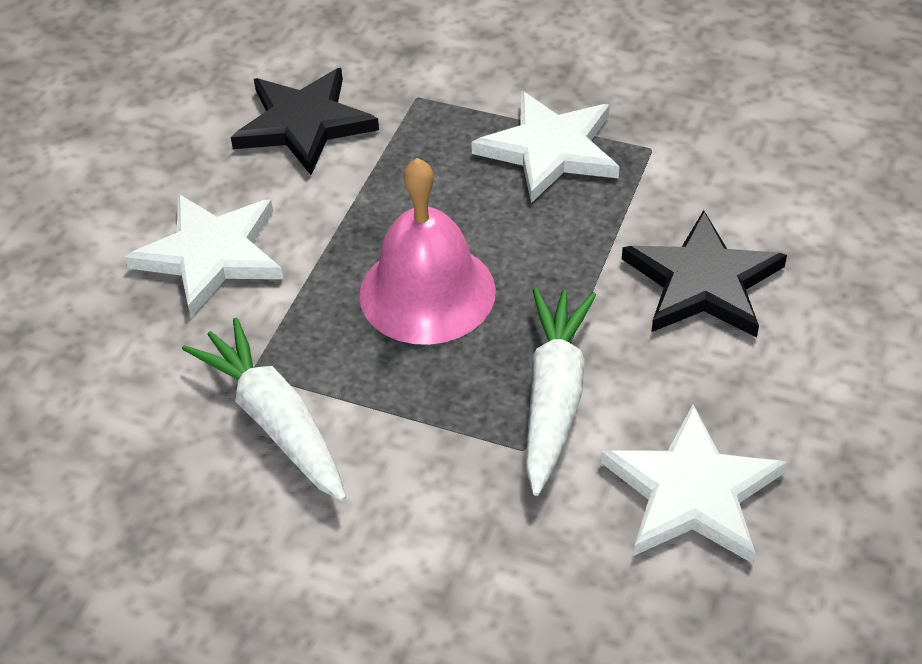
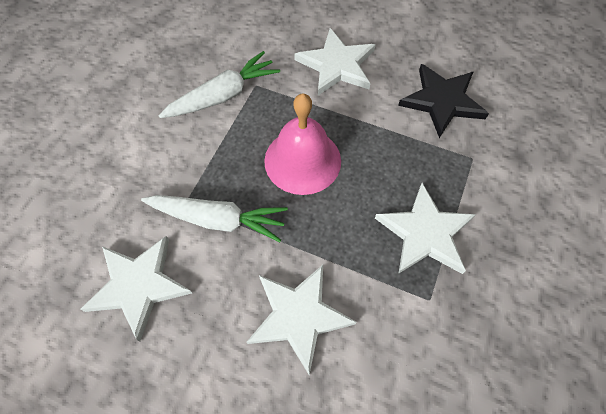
camera: 90 degrees right, 15 degrees up
(702, 282) = (298, 316): black star -> white star

